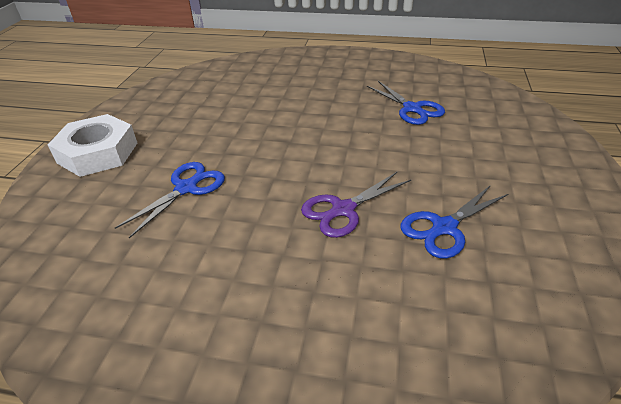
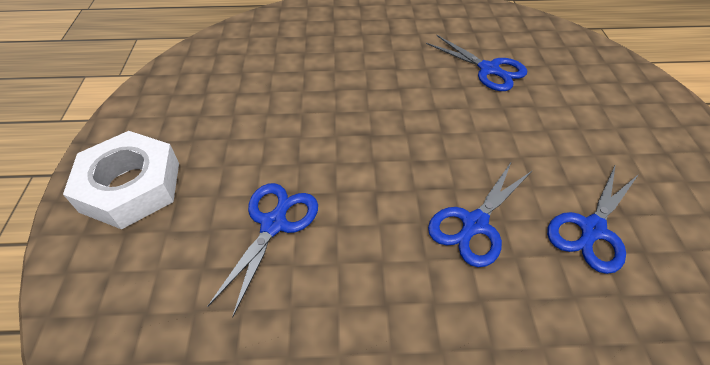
camera: 15 degrees left, 10 degrees up
(343, 210) = (474, 224): purple scissors -> blue scissors

